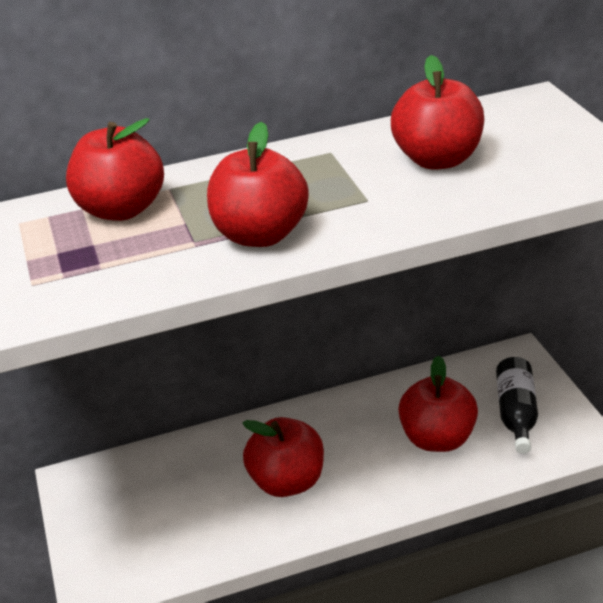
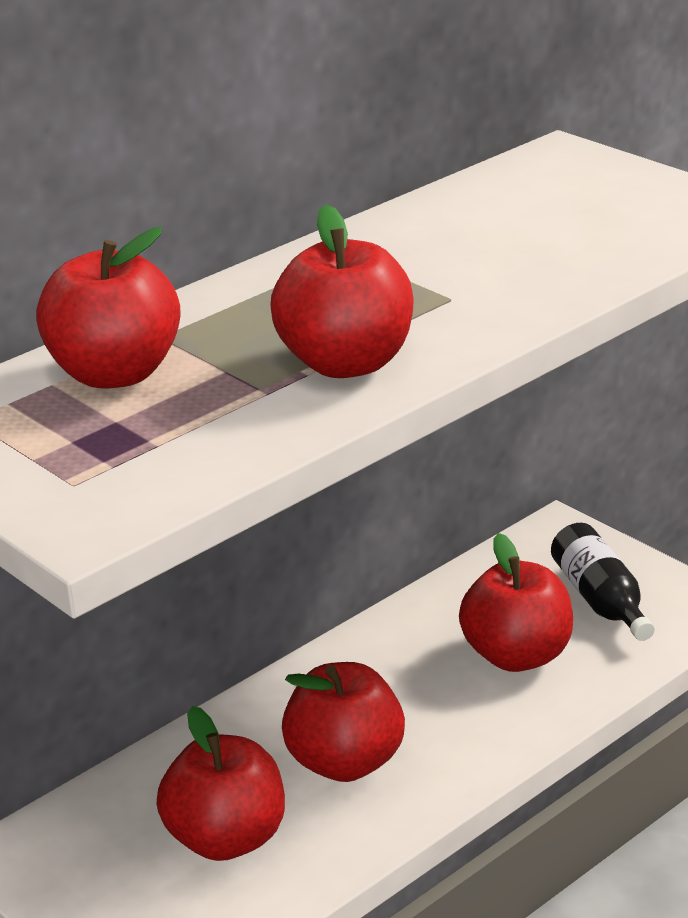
camera: 25 degrees left, 5 degrees down
(438, 160) = (500, 239): red apple -> red apple (227, 839)

